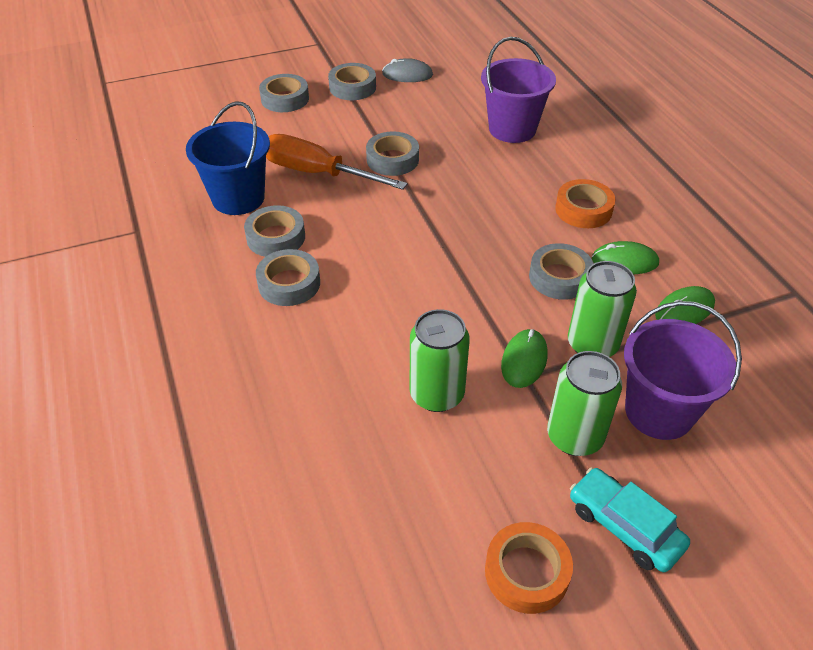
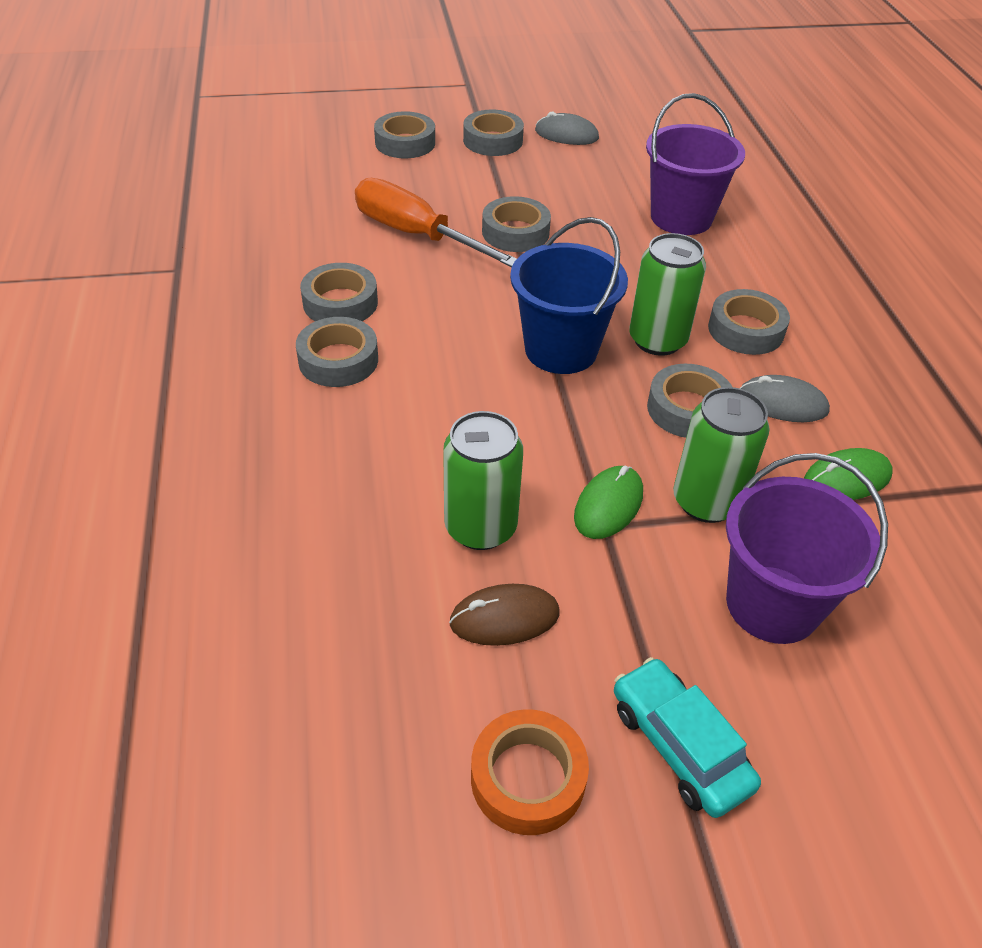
camera: 10 degrees right, 0 degrees up
(238, 198) = (310, 250): blue bucket -> blue bucket (561, 350)
(475, 459) = (504, 618): none -> brown mouse
(574, 436) = (646, 615): green can -> green can (657, 340)
(583, 210) = (745, 330): orange tape -> grey tape
(624, 261) = (782, 403): green mouse -> grey mouse

